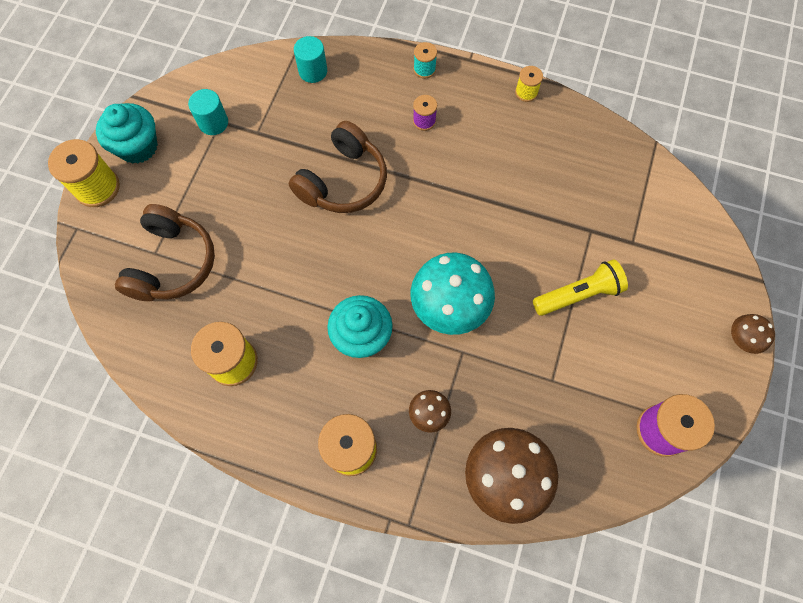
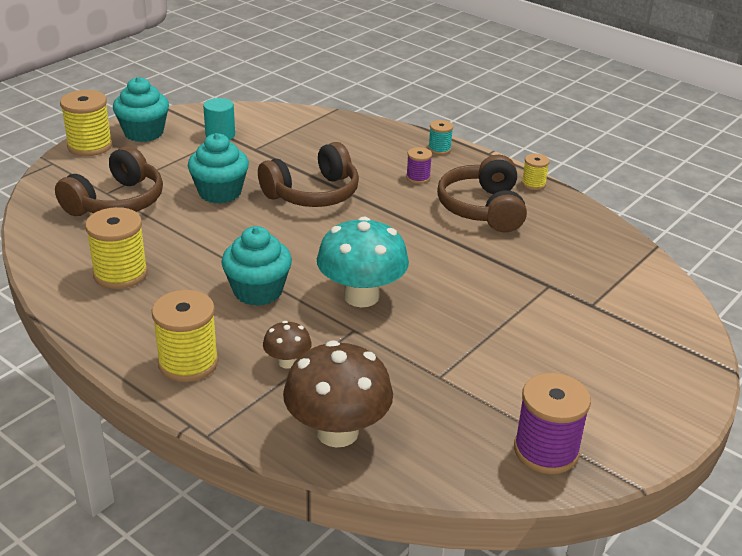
camera: 20 degrees right, 35 degrees down
(259, 212) = (220, 192): none -> turquoise cupcake
(313, 71) = (332, 128): turquoise cylinder -> none
(498, 145) = (483, 209): none -> brown headphones
(578, 294) = (507, 324): yellow flashlight -> none
(741, 339) = (686, 408): brown mushroom -> none

